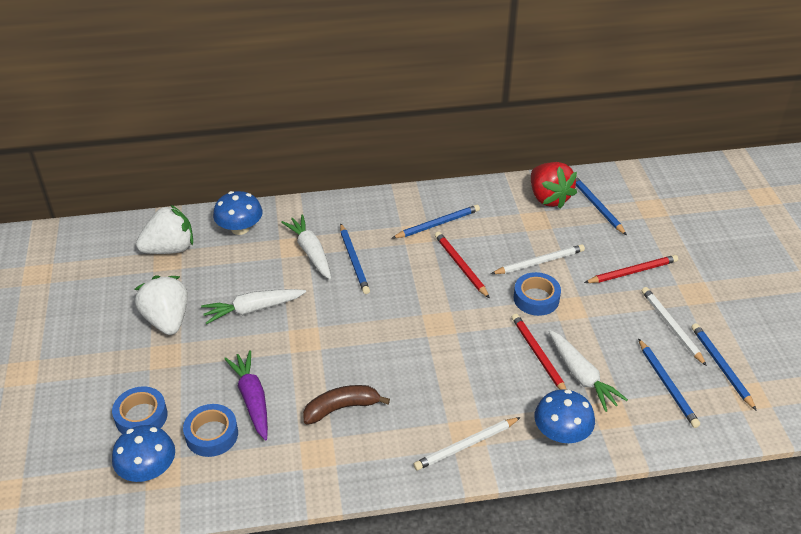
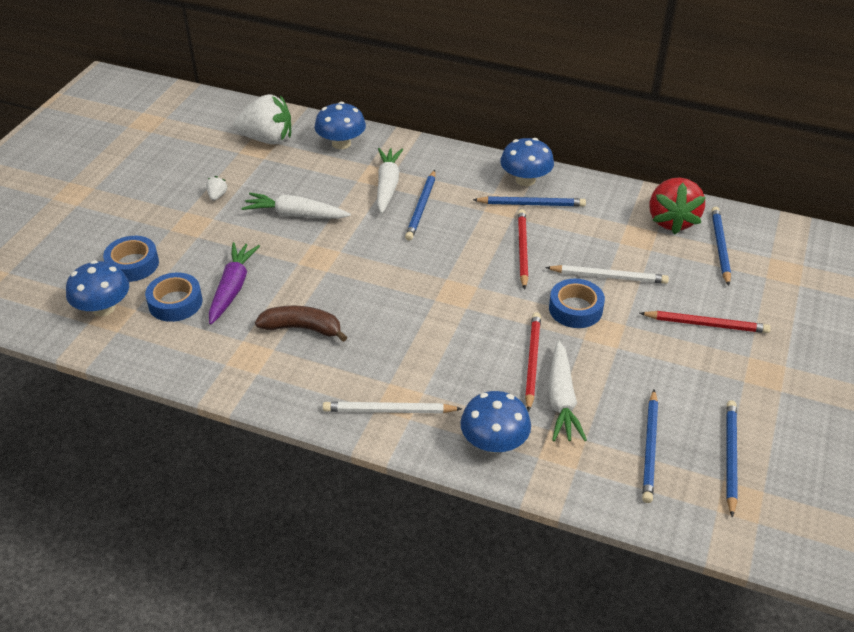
camera: 30 degrees right, 0 degrees up
(167, 320) = (217, 196): white strawberry -> white strawberry, size x0.41
(417, 205) = (525, 180): none -> blue mushroom
(671, 327) = (705, 394): white pencil -> none

